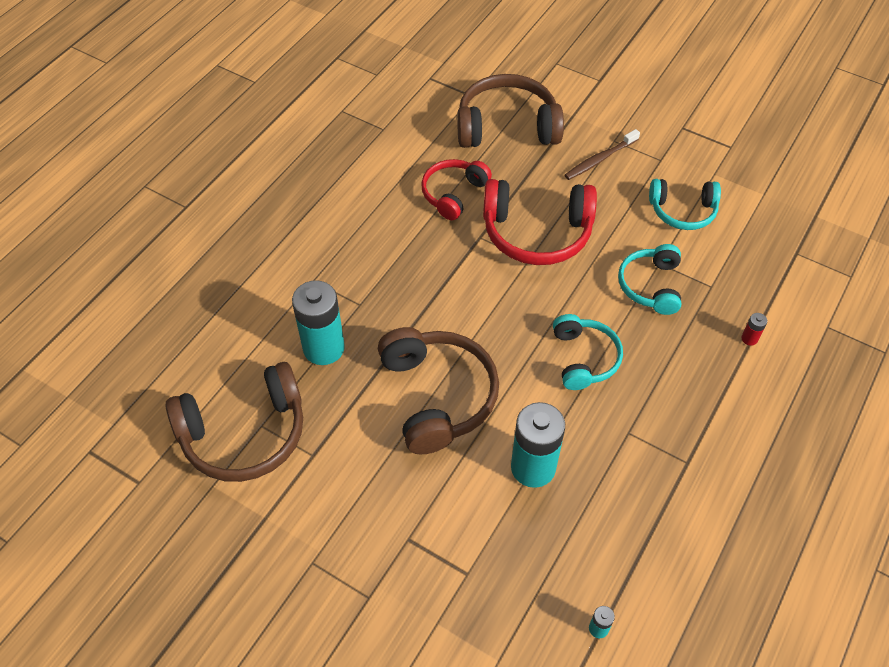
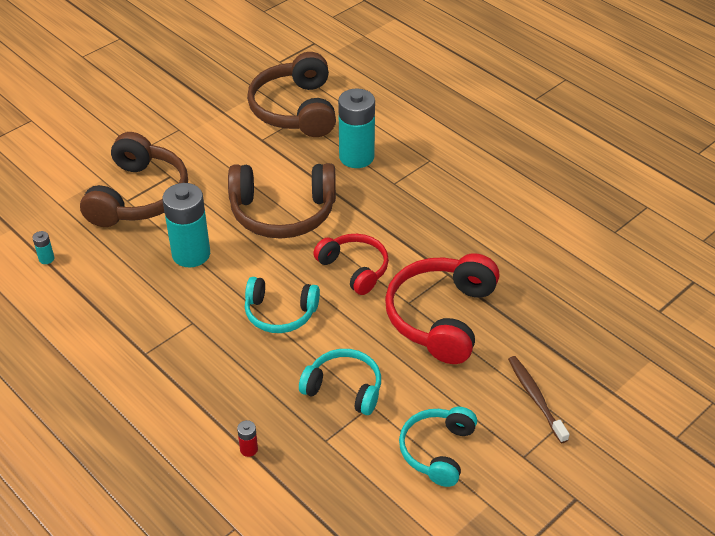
camera: 105 degrees right, 10 degrees down
(453, 194) = (510, 266): red headphones -> red headphones (354, 269)
(507, 126) = (603, 329): brown headphones -> brown headphones (138, 196)

